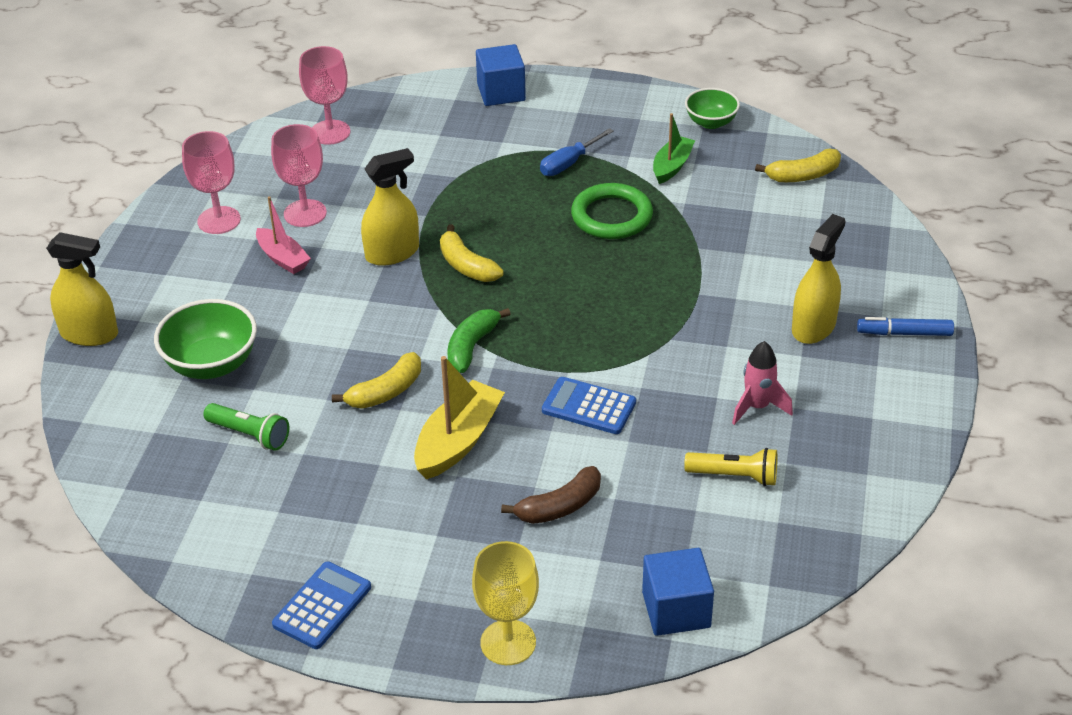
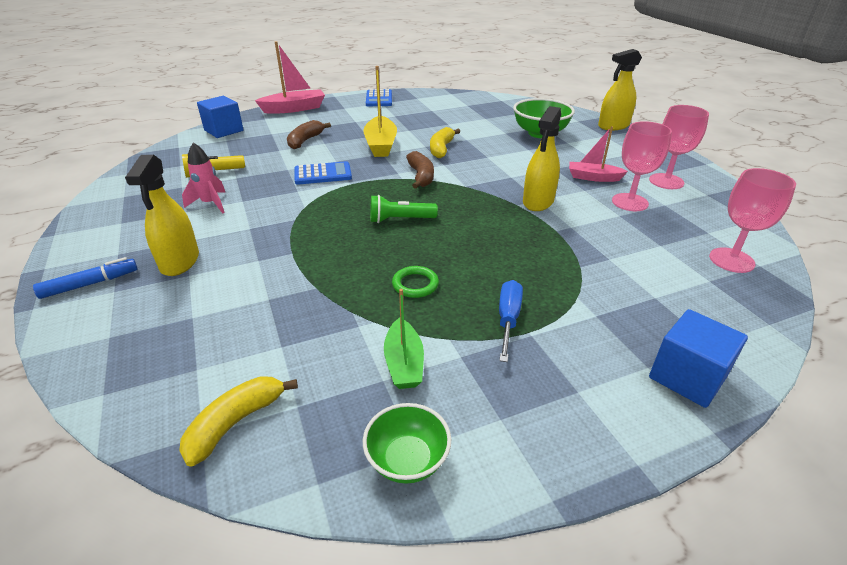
camera: 145 degrees right, 5 degrees down
(249, 435) = (480, 122): green flashlight -> green flashlight (400, 219)
(466, 265) = (481, 211): yellow banana -> none
(471, 347) = (421, 176): green banana -> brown banana
(508, 642) = (294, 109): yellow goblet -> pink boat
(611, 216) = (415, 284): green ring -> green ring, size x0.56

